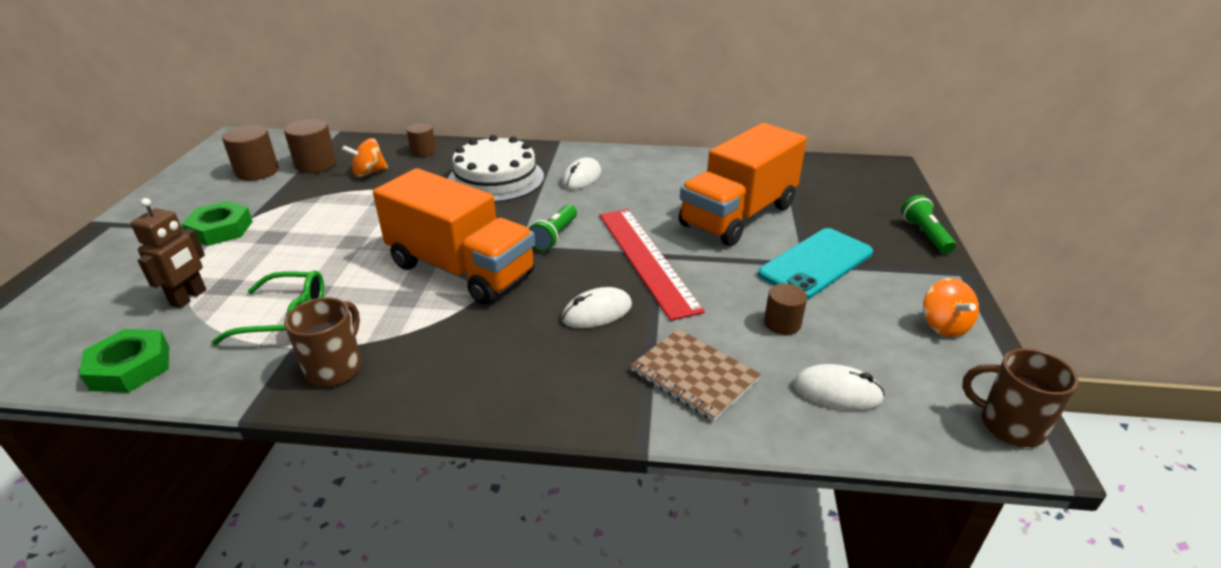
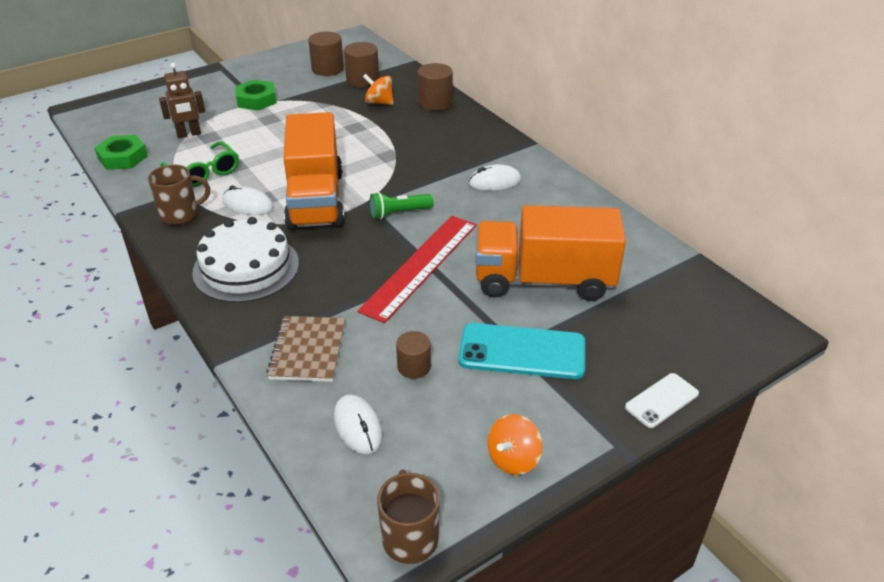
camera: 50 degrees right, 5 degrees up
(423, 151) = (435, 103): brown cylinder -> brown cylinder, size x1.54
(496, 178) = (440, 149): white cake -> white cake (246, 267)
(597, 312) = (331, 276): white mouse -> white mouse (248, 205)
(925, 234) = (662, 400): green flashlight -> white phone

